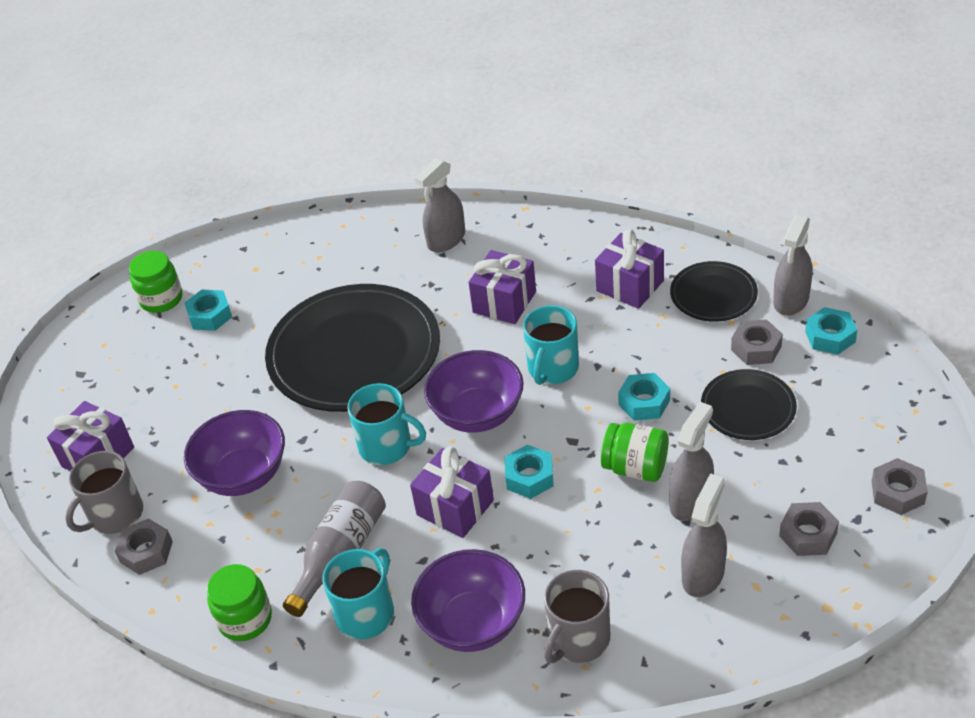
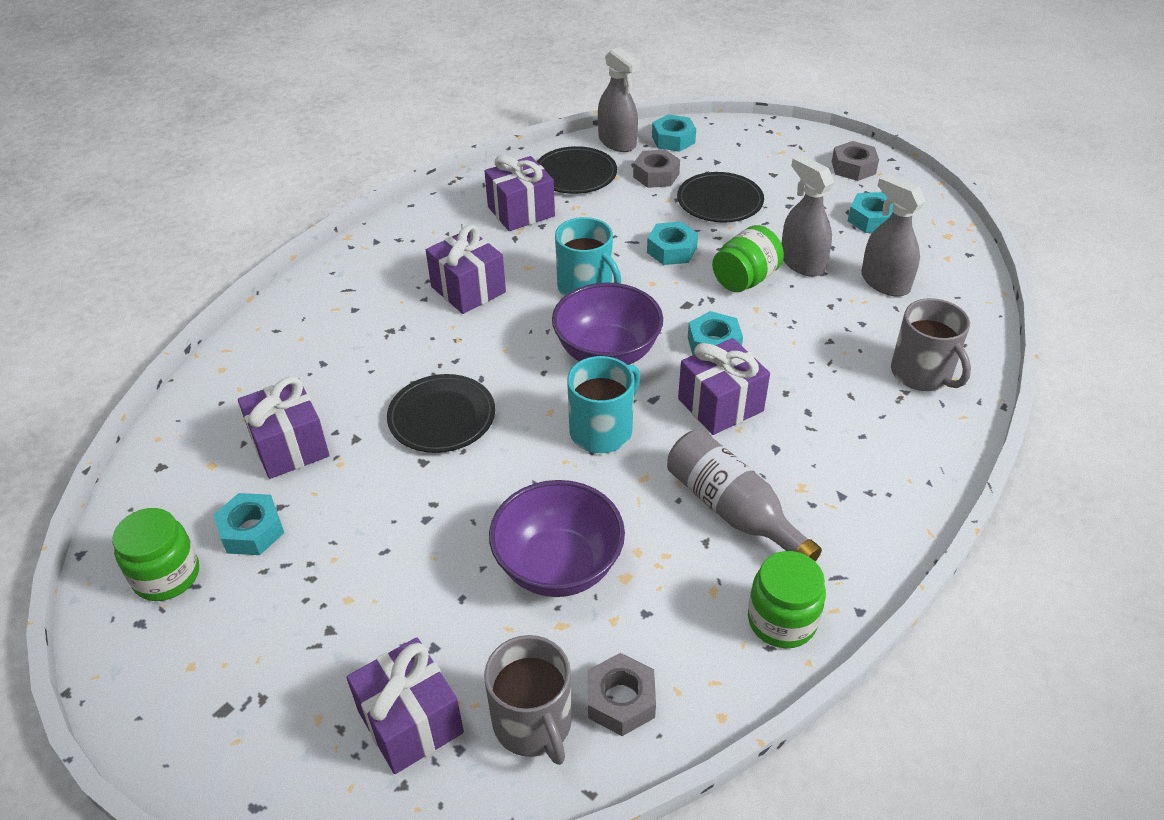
camera: 70 degrees left, 0 degrees up
(288, 294) = (290, 446): none -> purple gift
(354, 353) = (442, 417): black plate -> black plate, size x0.50
(366, 613) = (823, 511): turquoise mug -> none
(446, 240) = (335, 300): grey spray bottle -> none
(473, 623) = (873, 435): purple bowl -> none
(808, 534) = (871, 219): grey nut -> turquoise nut

